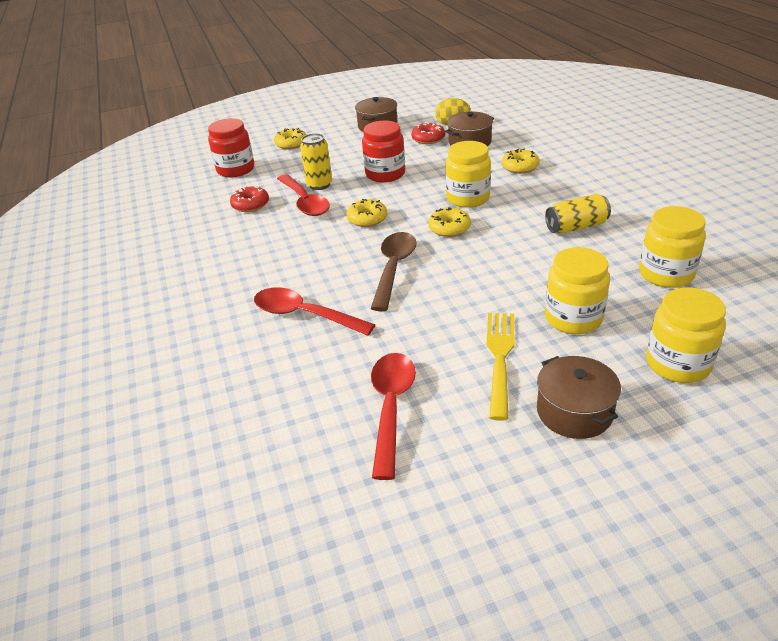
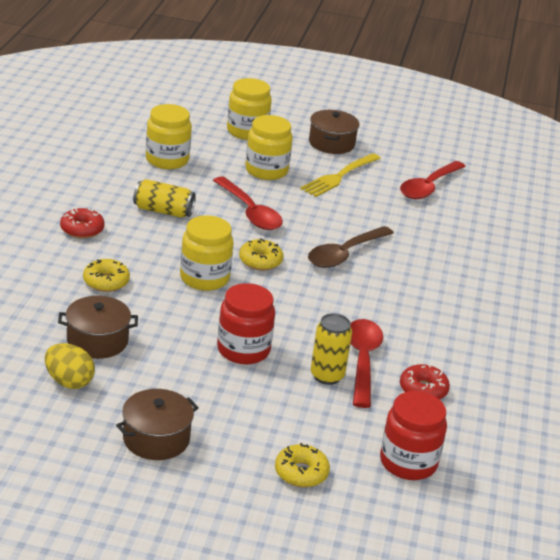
camera: 155 degrees left, 5 degrees down
(304, 315) = (444, 257): red spoon -> red spoon (250, 212)
(367, 219) = (319, 307): yellow donut -> none
(428, 139) = (131, 374): red donut -> red donut (82, 229)

